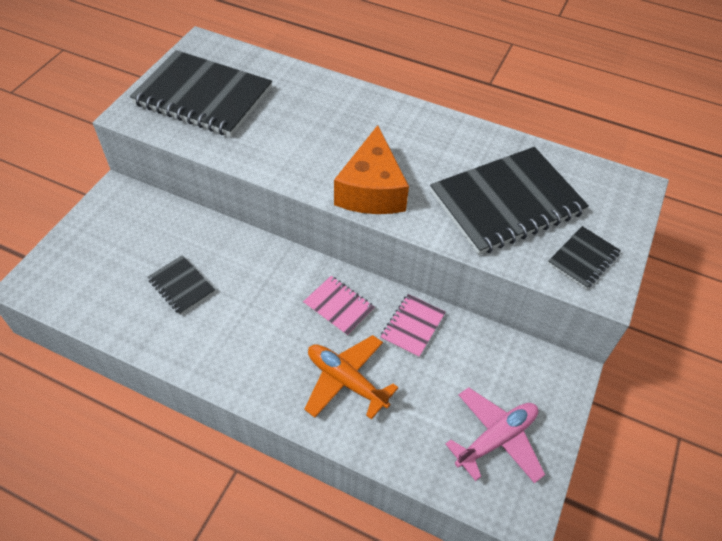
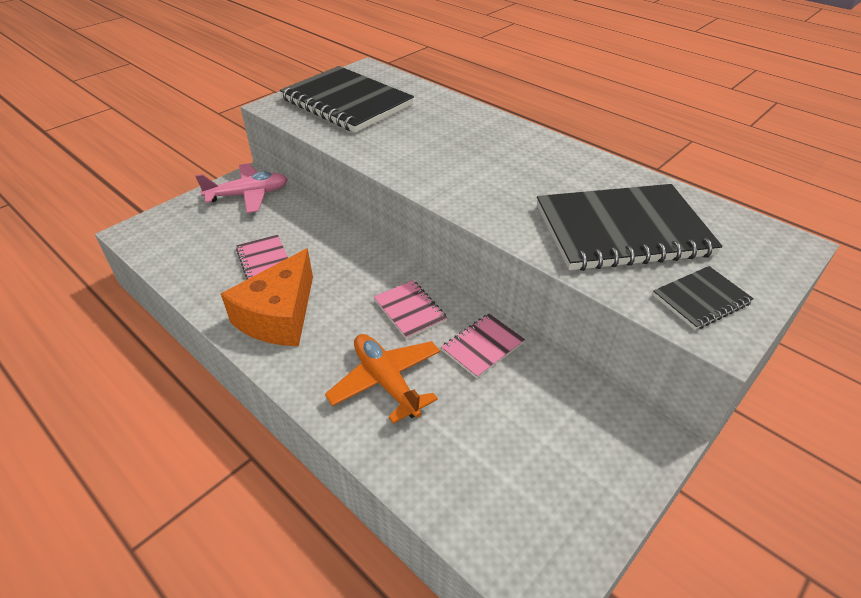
camera: 20 degrees right, 10 degrees down
(182, 286) = (264, 260): black notebook -> pink notebook
(371, 190) = (474, 194): orange cheese -> orange cheese (279, 316)
(496, 439) = (539, 489): pink plane -> pink plane (248, 195)

